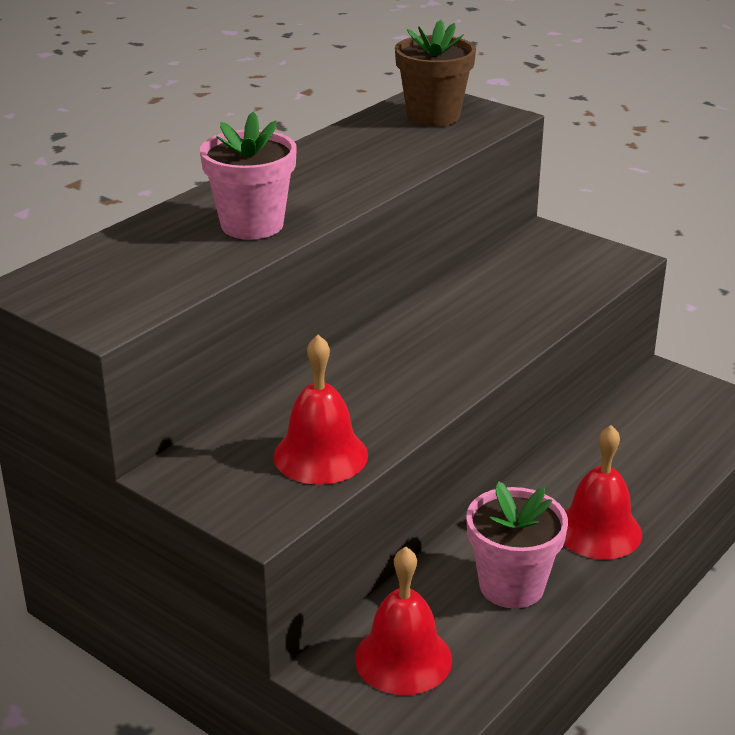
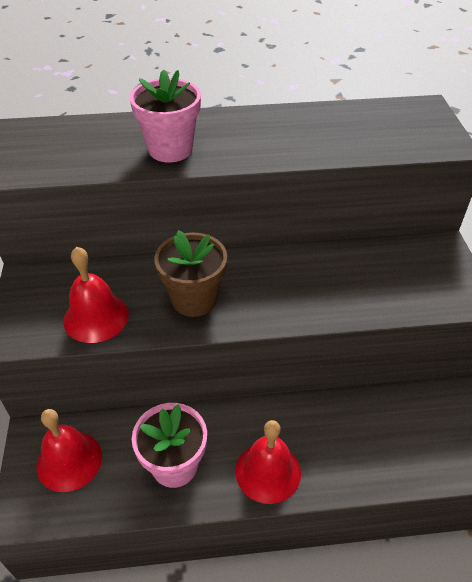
camera: 45 degrees right, 15 degrees up
(433, 116) = (402, 123): brown flower pot -> brown flower pot (194, 299)

